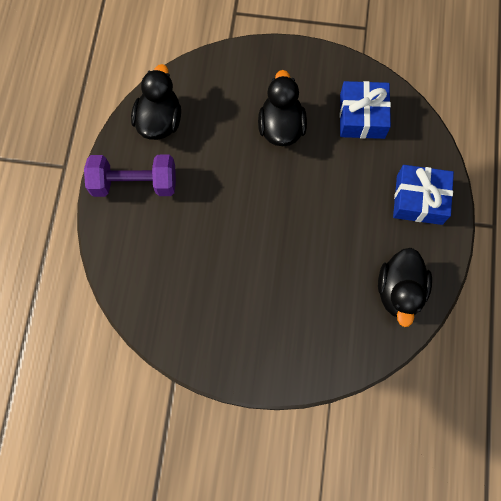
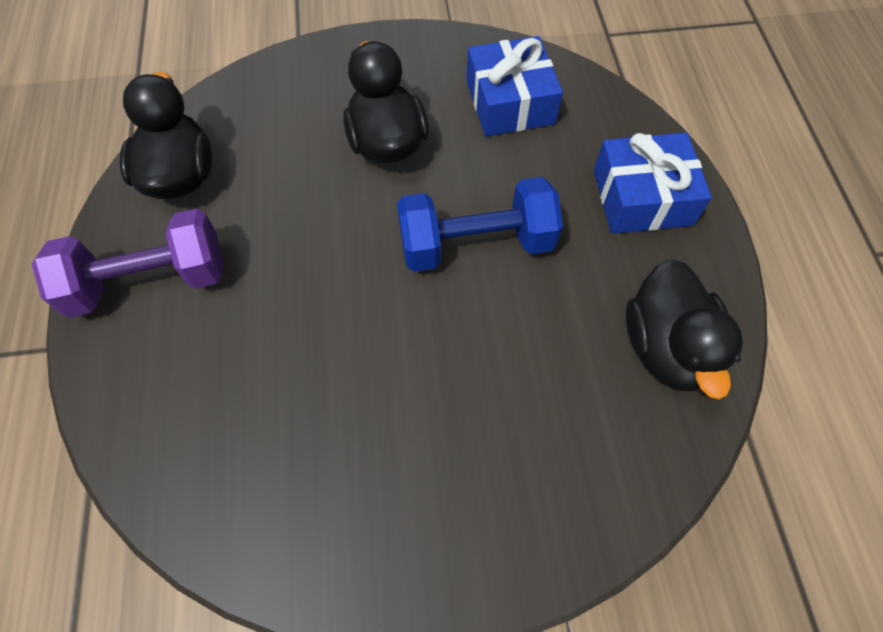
camera: 15 degrees left, 10 degrees down
(315, 205) = (476, 244): none -> blue dumbbell

